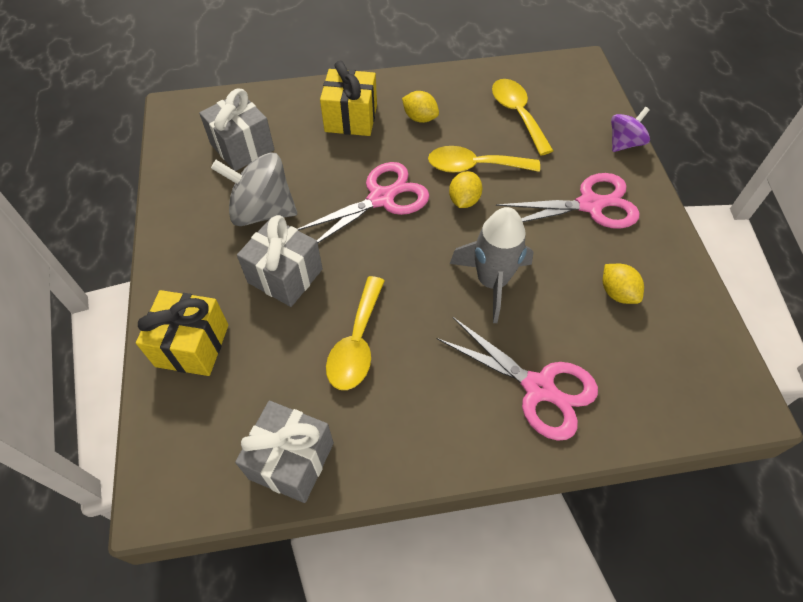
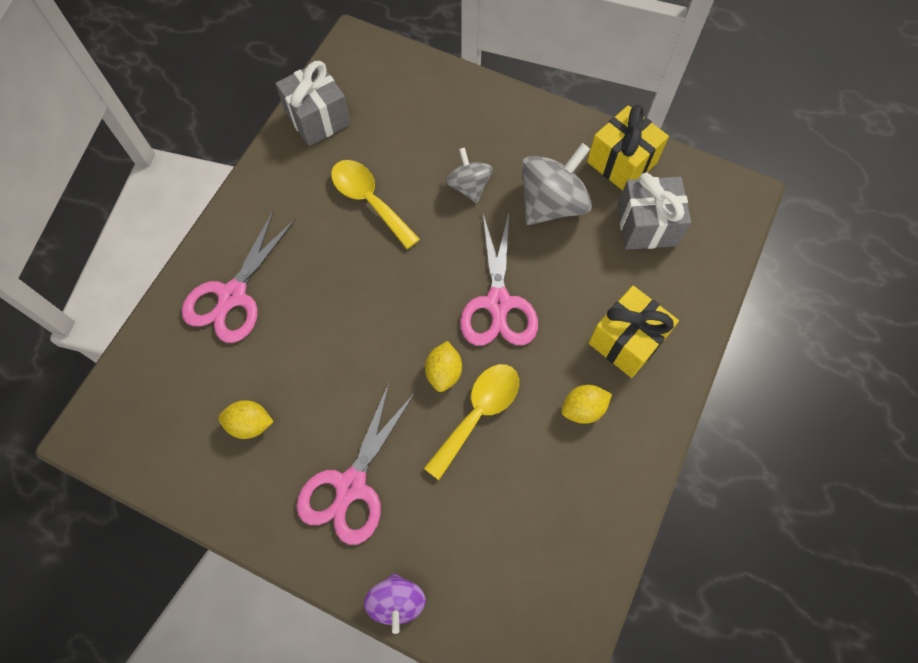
camera: 125 degrees right, 10 degrees up
(192, 345) = (452, 102): yellow gift -> yellow gift (621, 162)
(285, 276) = (469, 186): grey gift -> grey spinning top
(464, 200) = (444, 372): yellow lemon -> yellow lemon turned 45 degrees clockwise
(492, 282) = (343, 331): grey rocket -> none
(517, 114) = (520, 518): yellow spoon -> none
(538, 388) = (233, 295): pink scissors -> pink scissors turned 45 degrees counterclockwise

